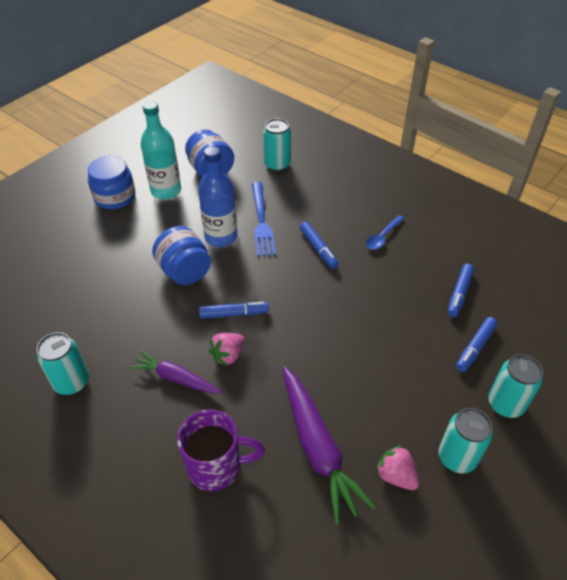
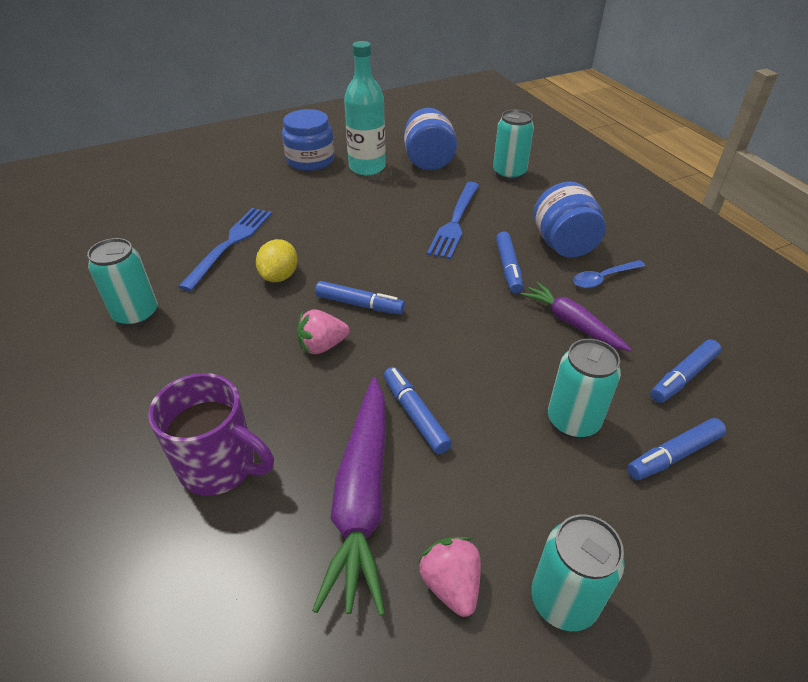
camera: 25 degrees right, 5 degrees down
(102, 296) = (230, 244): none -> blue fork
(161, 311) = (279, 276): none -> yellow lemon
(176, 378) = (246, 349): purple carrot -> purple carrot (572, 323)
(185, 272) = (333, 246): blue jar -> blue jar (563, 245)
(221, 237) = (397, 224): blue bottle -> none
(318, 381) = (415, 415): none -> blue marker
(505, 404) = (687, 555): turquoise can -> turquoise can (573, 421)

